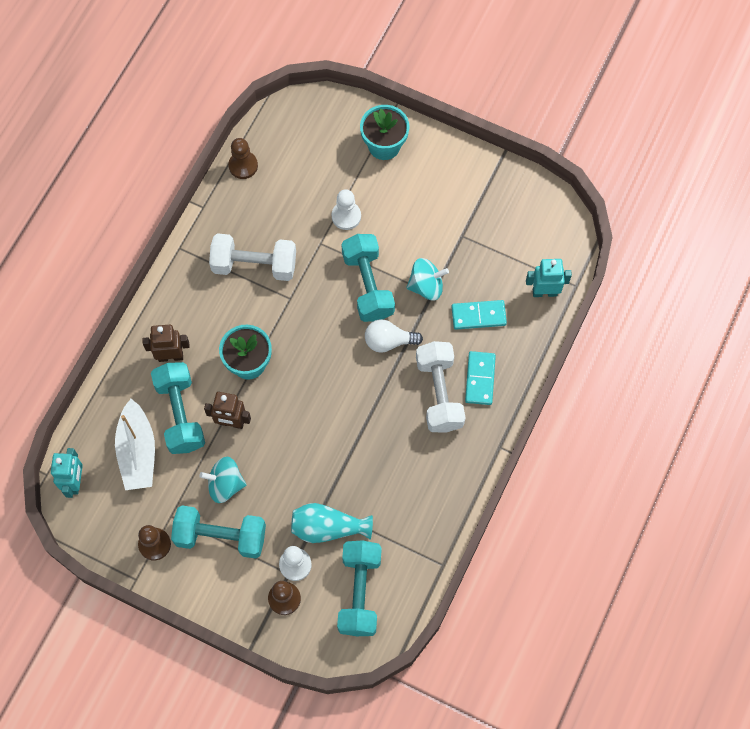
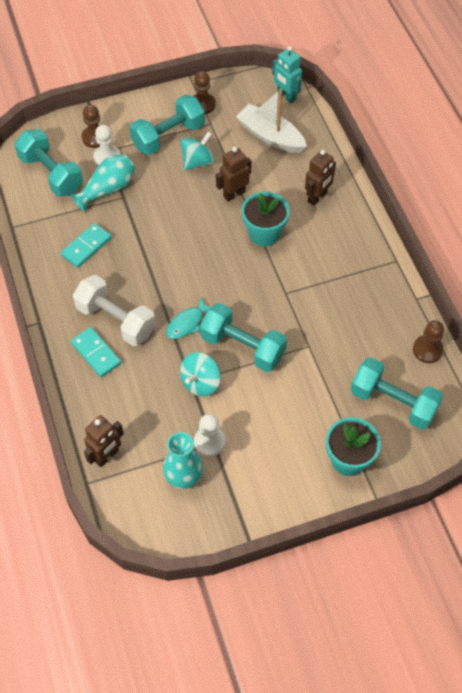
camera: 135 degrees right, 10 degrees down
(180, 414) = (270, 174): turquoise dumbbell -> turquoise dumbbell (393, 402)
(254, 265) = (335, 293): white dumbbell -> none
(346, 216) = (313, 380): white pawn -> white pawn (209, 441)
(388, 341) = (187, 323): white light bulb -> turquoise fish
(478, 316) = (140, 395): turquoise domino -> turquoise domino (86, 246)
(505, 231) = (184, 476): none -> turquoise vase
(544, 292) = (107, 456): turquoise robot -> brown robot

